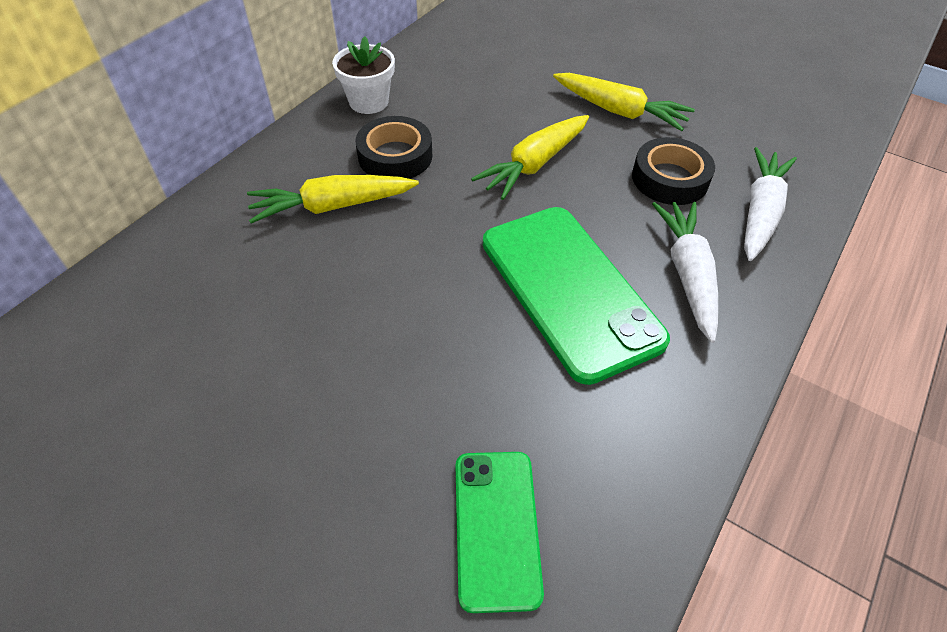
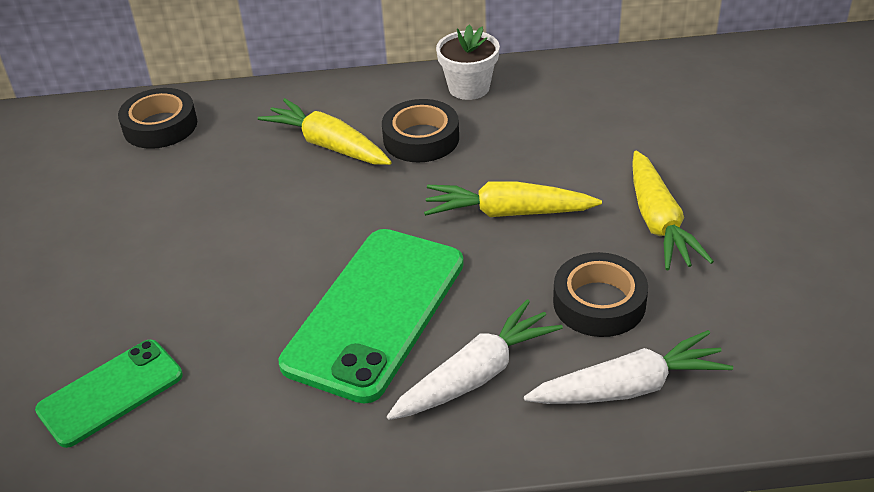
camera: 55 degrees right, 10 degrees down
(143, 295) = (160, 126): none -> black tape

